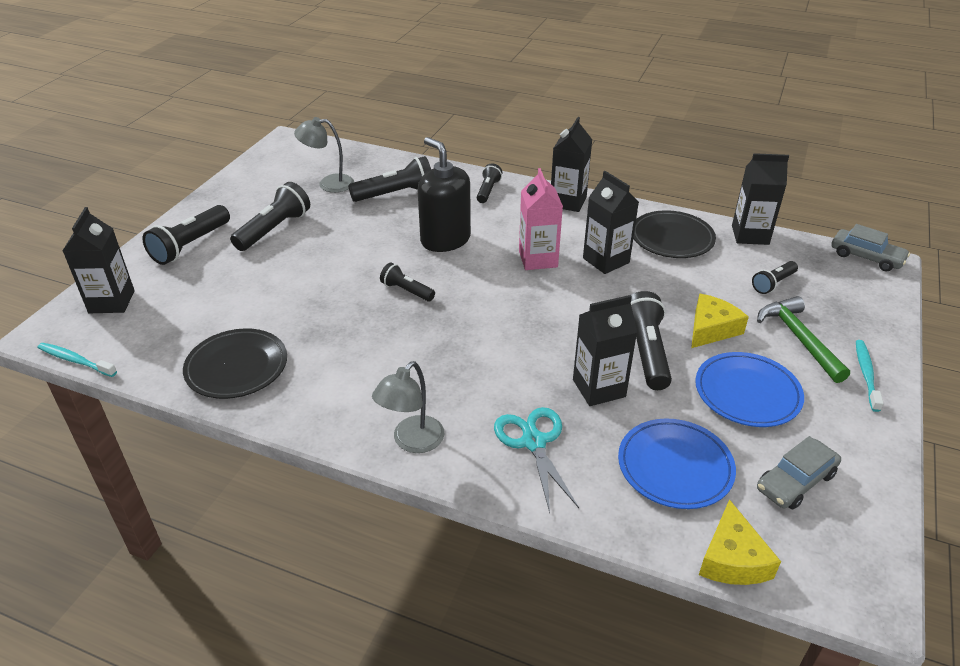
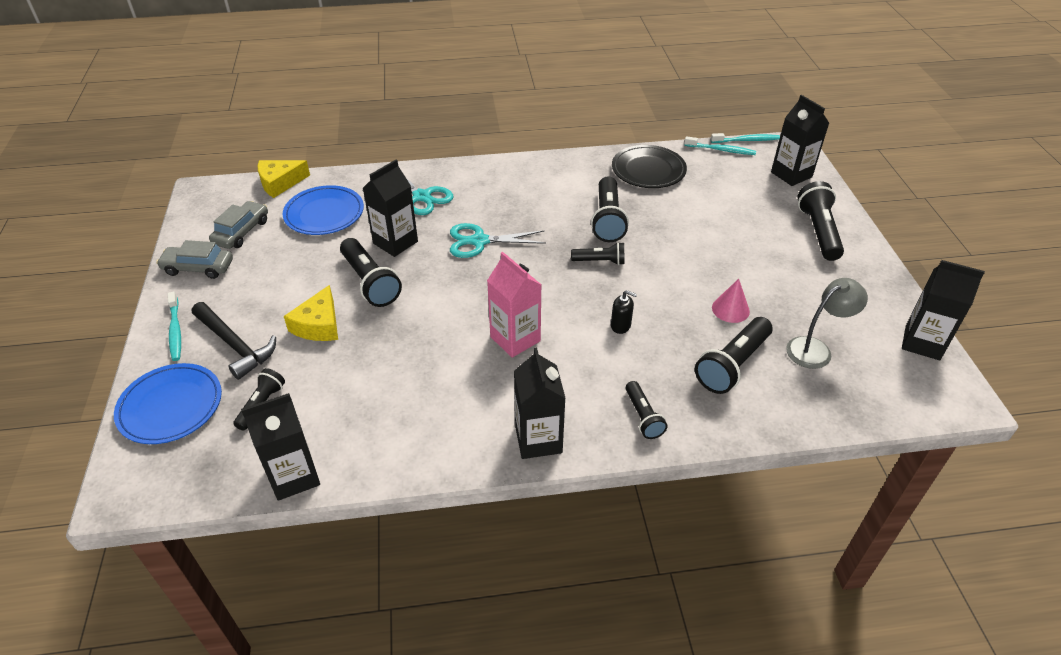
camera: 150 degrees right, 5 degrees up
(122, 360) = (721, 150): none -> turquoise toothbrush
(274, 229) = (781, 273): black flashlight -> black flashlight (608, 220)
(349, 221) = (730, 309): none -> pink cone
(412, 442) = (496, 172): grey lamp -> none
(445, 240) = (620, 326): black soap dispenser -> black soap dispenser, size x0.42
(505, 354) = (479, 241): none -> turquoise scissors
(606, 260) = (447, 365): black carton -> black carton (922, 343)
(672, 238) = (388, 429): black plate -> none
(732, 559) = (280, 183): yellow cheese -> yellow cheese turned 90 degrees counterclockwise
(747, 393) = (280, 278): blue plate -> blue plate (170, 406)
(799, 338) = (235, 345): green hammer -> black hammer
(866, 257) = (143, 497): grey car -> grey car (198, 268)

